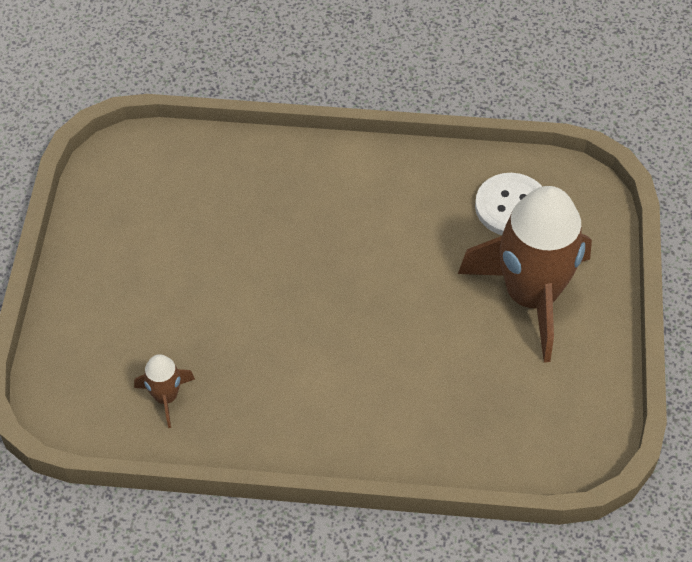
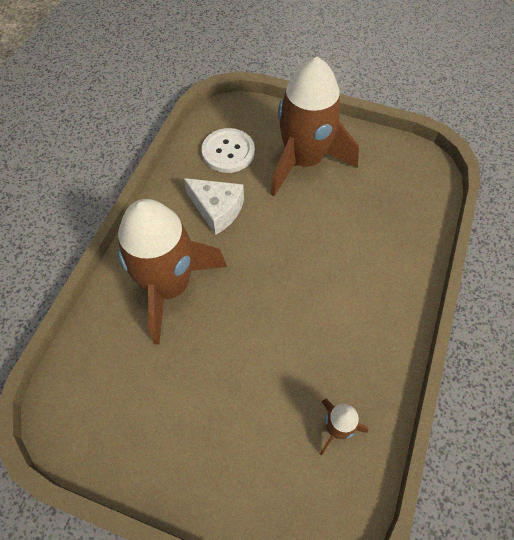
camera: 75 degrees left, 5 degrees up
(292, 199) = (169, 286): none -> brown rocket
(414, 218) = (217, 210): none -> white cheese

